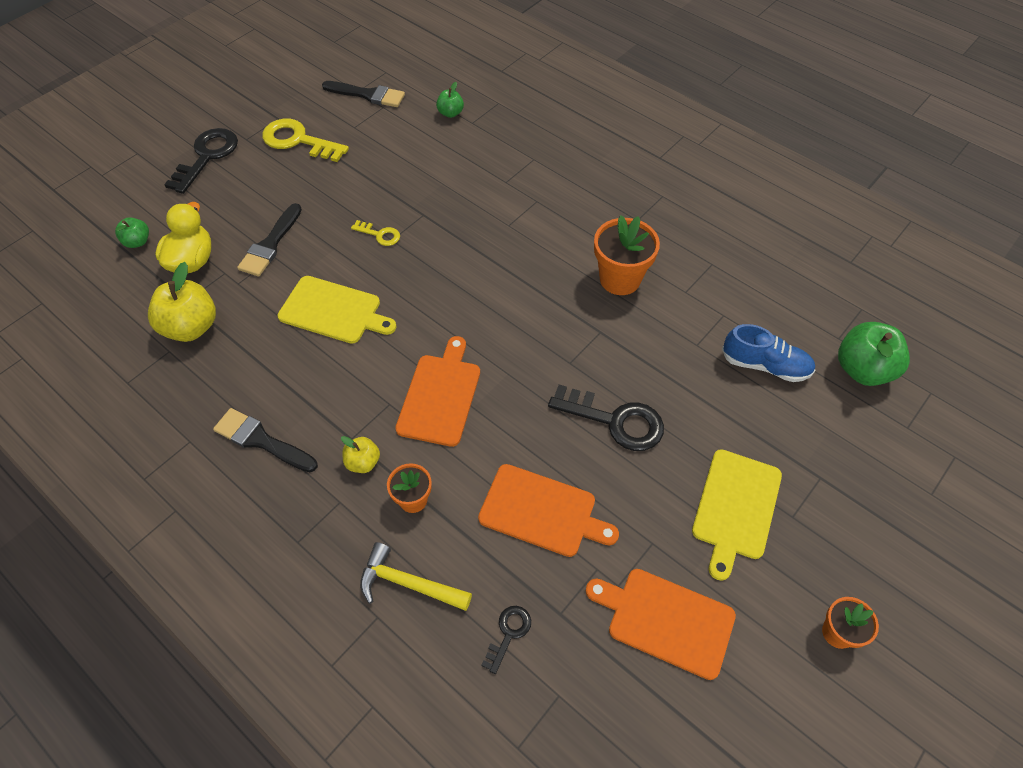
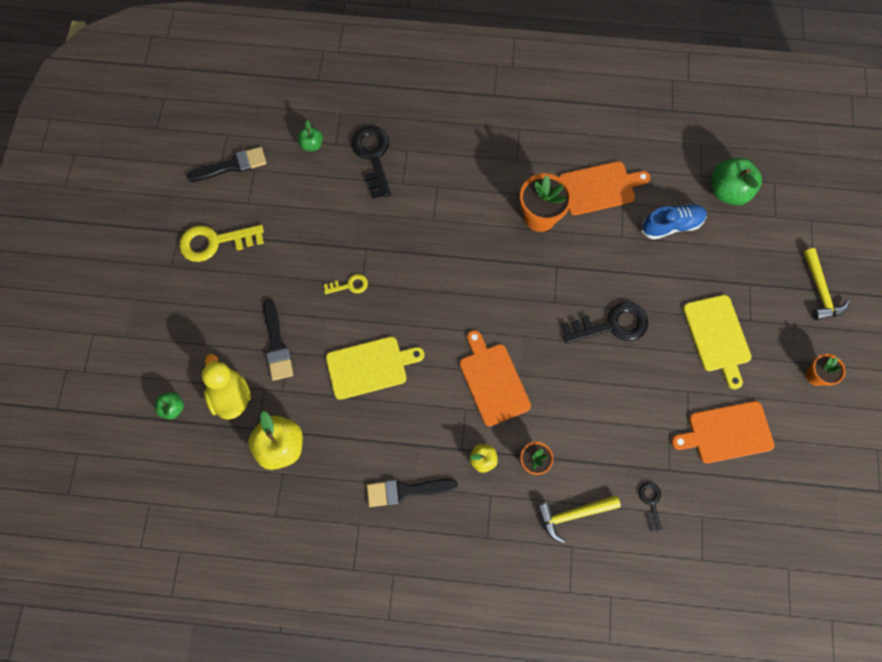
camera: 35 degrees left, 15 degrees up
(207, 157) = (155, 302): black key -> black key (373, 157)
(542, 511) = (613, 415): orange cutting board -> orange cutting board (600, 187)
(913, 539) = (820, 290): none -> yellow hammer

